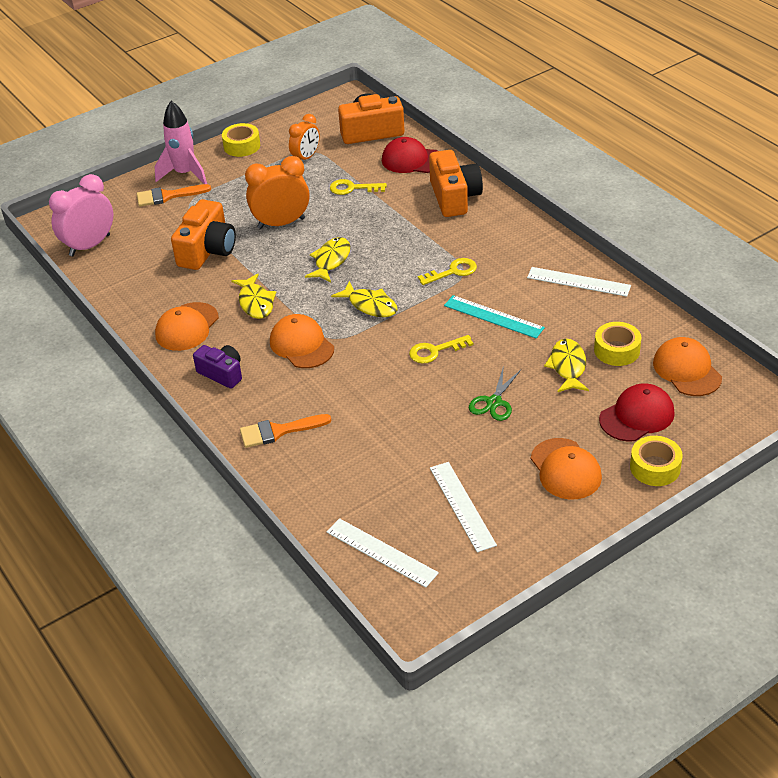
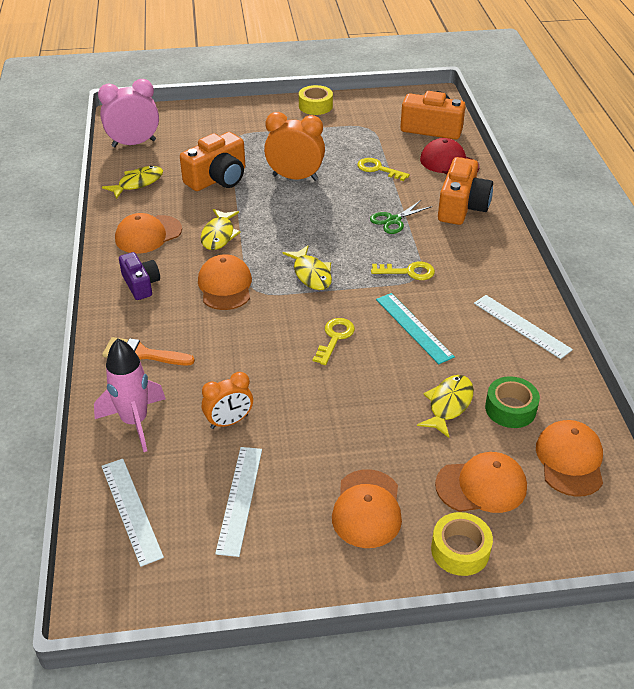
camera: 25 degrees right, 0 degrees up
(168, 196) = (225, 126): orange brush -> none
(185, 174) = (252, 113): pink rocket -> pink rocket (135, 422)
(306, 158) = (359, 132): orange clock -> orange clock (229, 421)
(331, 260) = (310, 223): yellow fish -> yellow fish (138, 183)
(435, 351) = (335, 338): yellow key -> yellow key turned 105 degrees clockwise
(494, 402) = (350, 409): green scissors -> green scissors (393, 220)
(617, 350) = (510, 409): yellow tape -> green tape
(637, 416) = (481, 486): red cap -> orange cap

